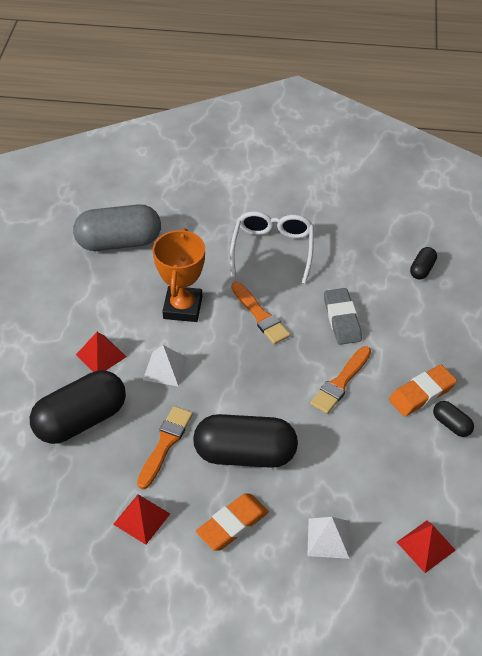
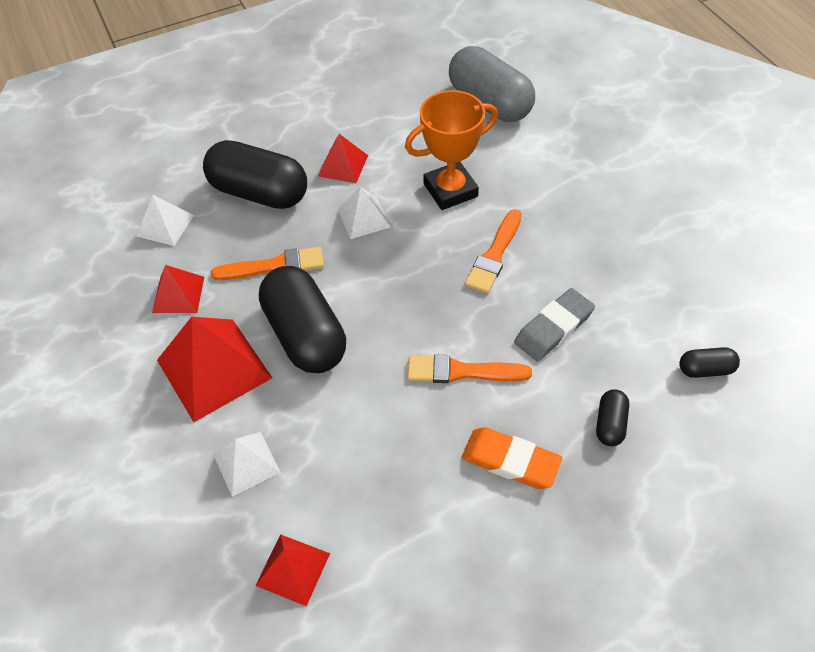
camera: 60 degrees right, 5 degrees up
(59, 499) = (165, 225): none -> white pyramid
(232, 524) = (213, 368): orange eraser -> red pyramid
(272, 250) = (595, 218): white glasses -> none
(451, 424) = (488, 516): black capsule -> black capsule (610, 424)

